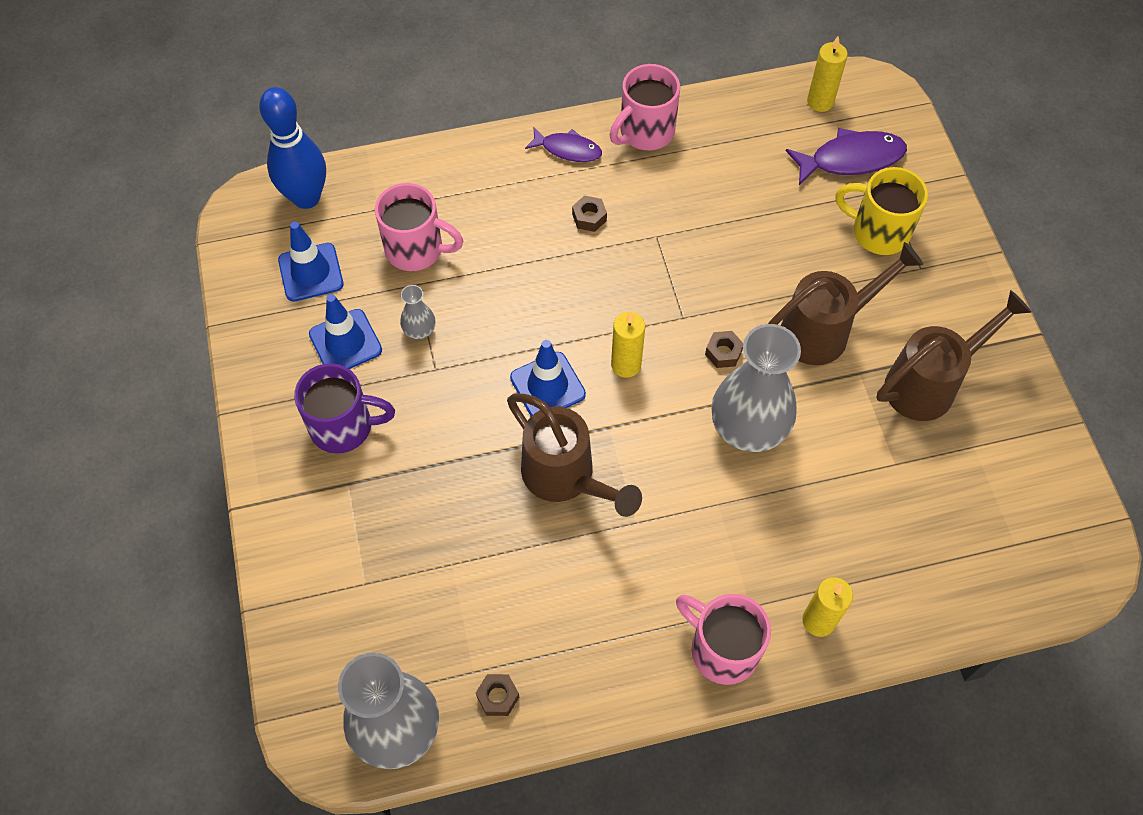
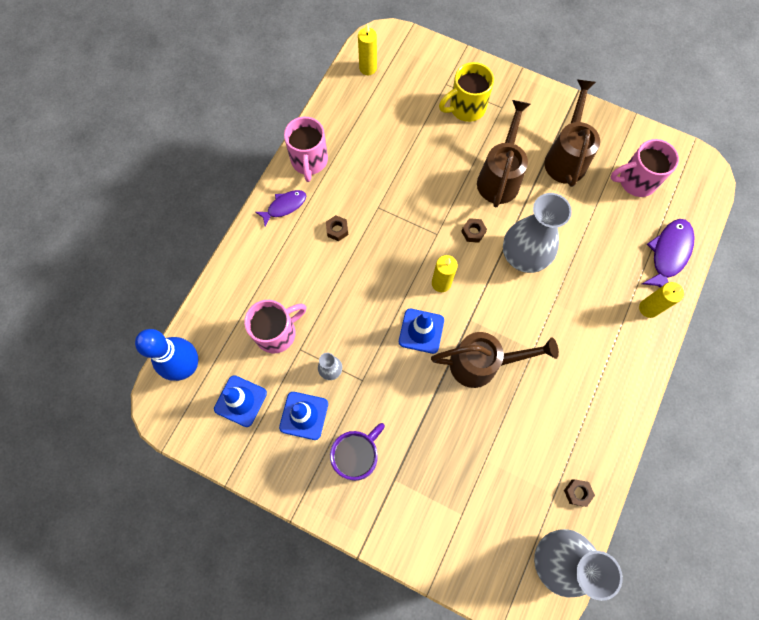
camera: 50 degrees left, 10 degrees up
(722, 649) = (631, 364): pink mug -> pink mug (635, 181)
(851, 159) = (414, 84): purple fish -> purple fish (668, 254)

